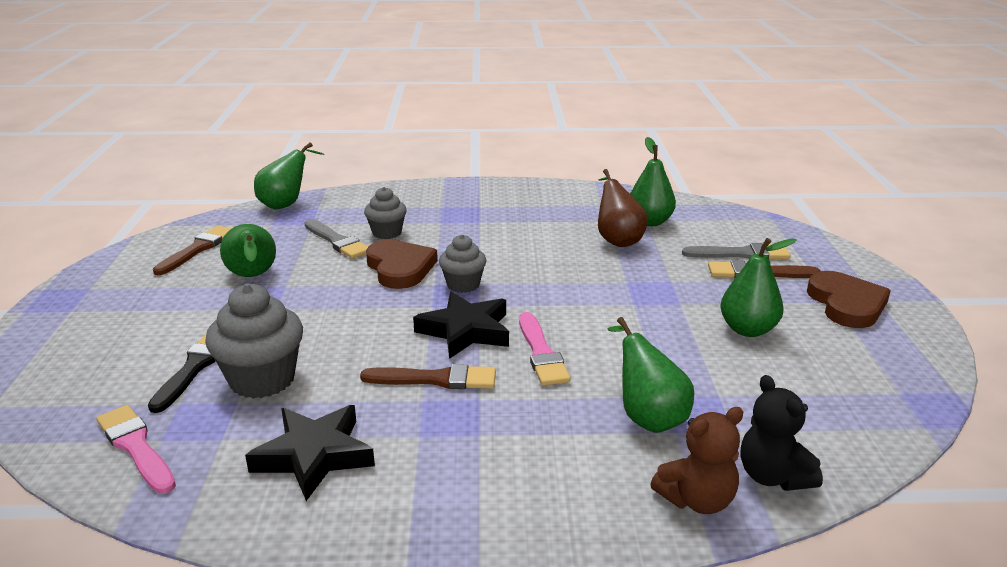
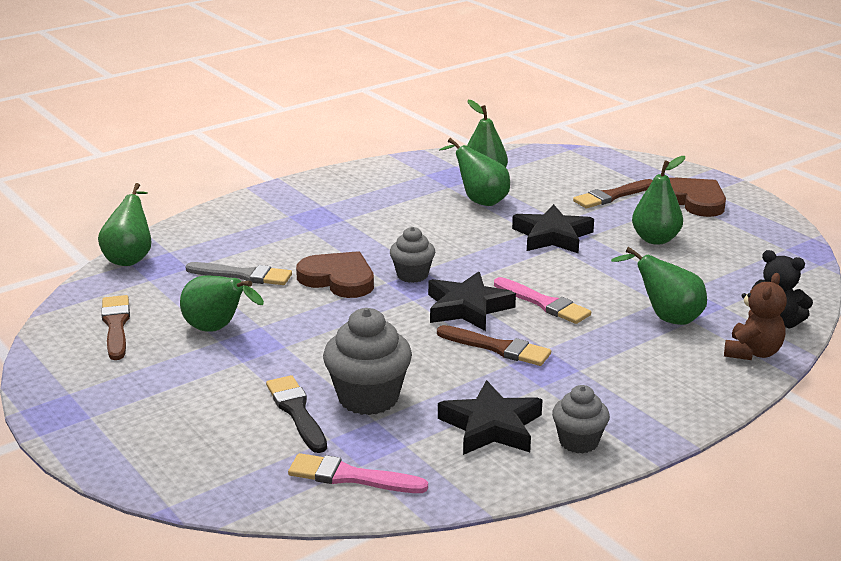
camera: 35 degrees left, 0 degrees up
(387, 233) = (277, 254): grey cupcake -> grey cupcake (578, 442)
(436, 379) = (498, 348): brown brush -> brown brush turned 60 degrees clockwise
(617, 240) = (480, 201): brown pear -> green pear
(641, 292) = (552, 236): none -> black star
(741, 254) = (583, 185): grey brush -> none

